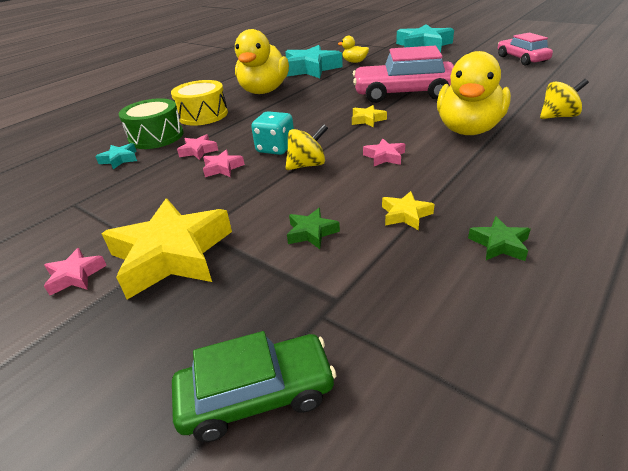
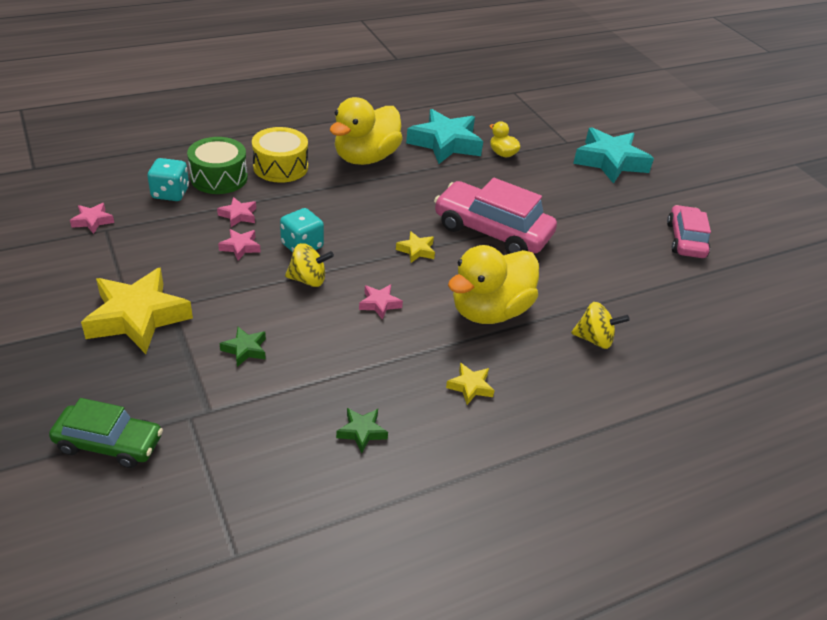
camera: 20 degrees right, 5 degrees up
(75, 275) = (67, 301): pink star -> pink star (93, 221)
(119, 159) = (170, 193): turquoise star -> turquoise dice
(405, 215) = (327, 371): yellow star -> yellow star (470, 387)

